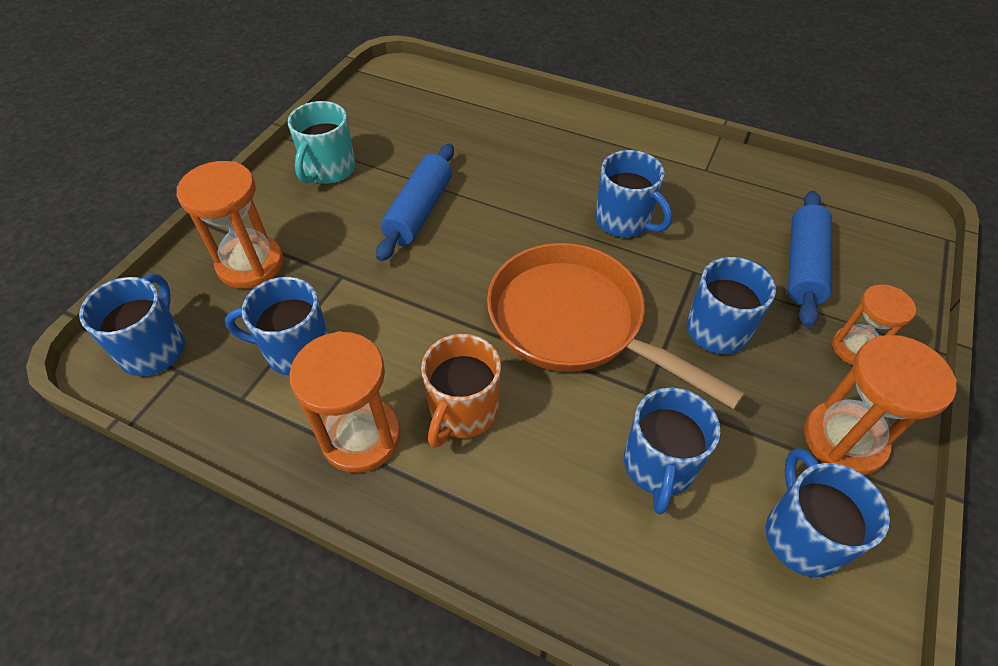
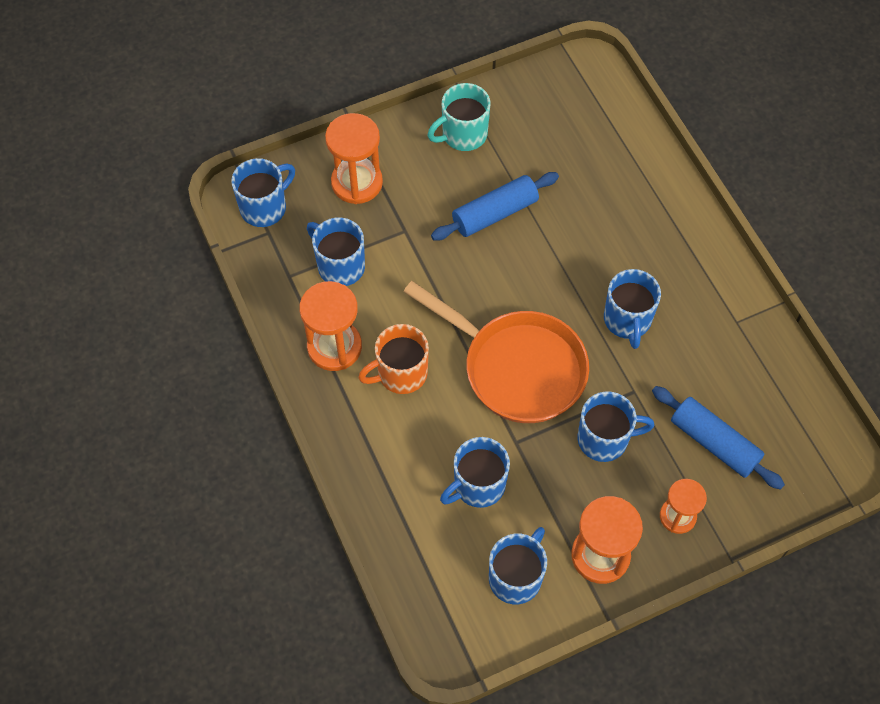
camera: 40 degrees right, 10 degrees up
(574, 323) = (517, 368): orange pan -> orange pan turned 135 degrees clockwise
(803, 266) = (714, 443): blue rolling pin -> blue rolling pin turned 75 degrees clockwise

